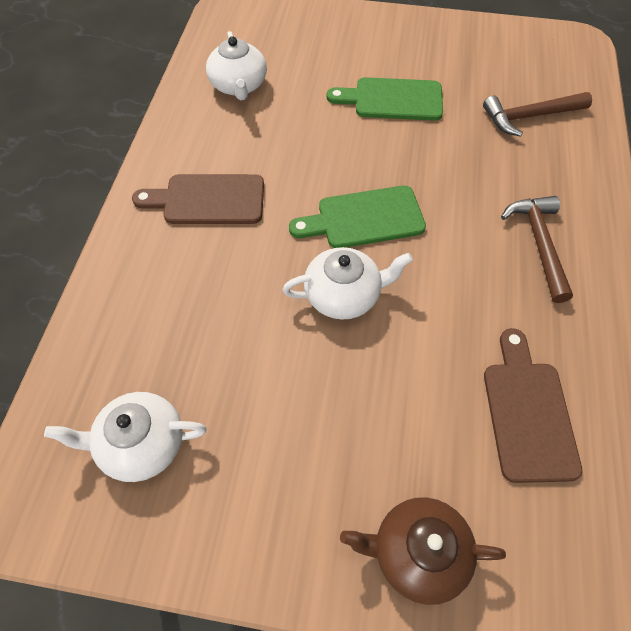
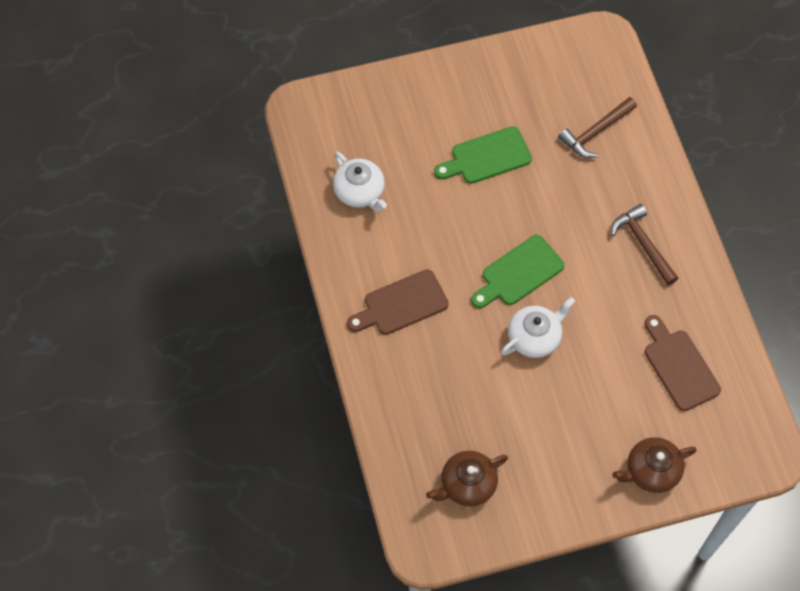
camera: 25 degrees left, 5 degrees up
(141, 444) = (467, 484): white teapot -> brown teapot

